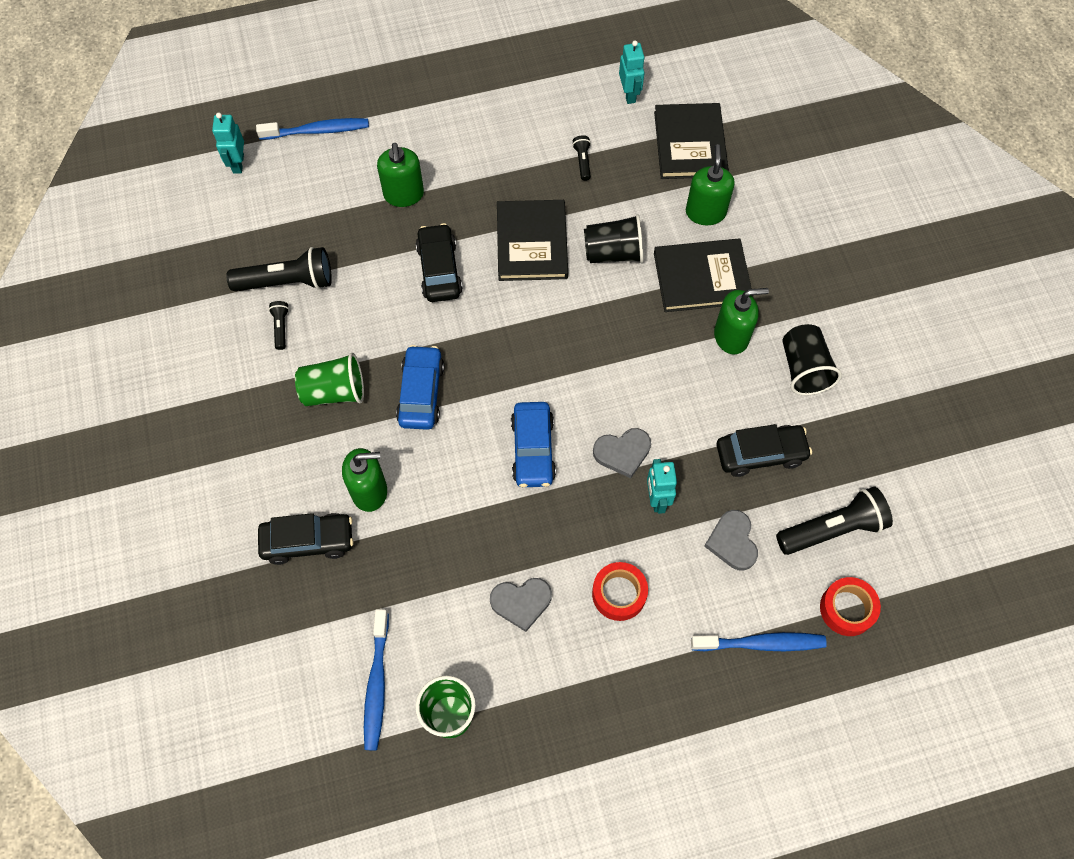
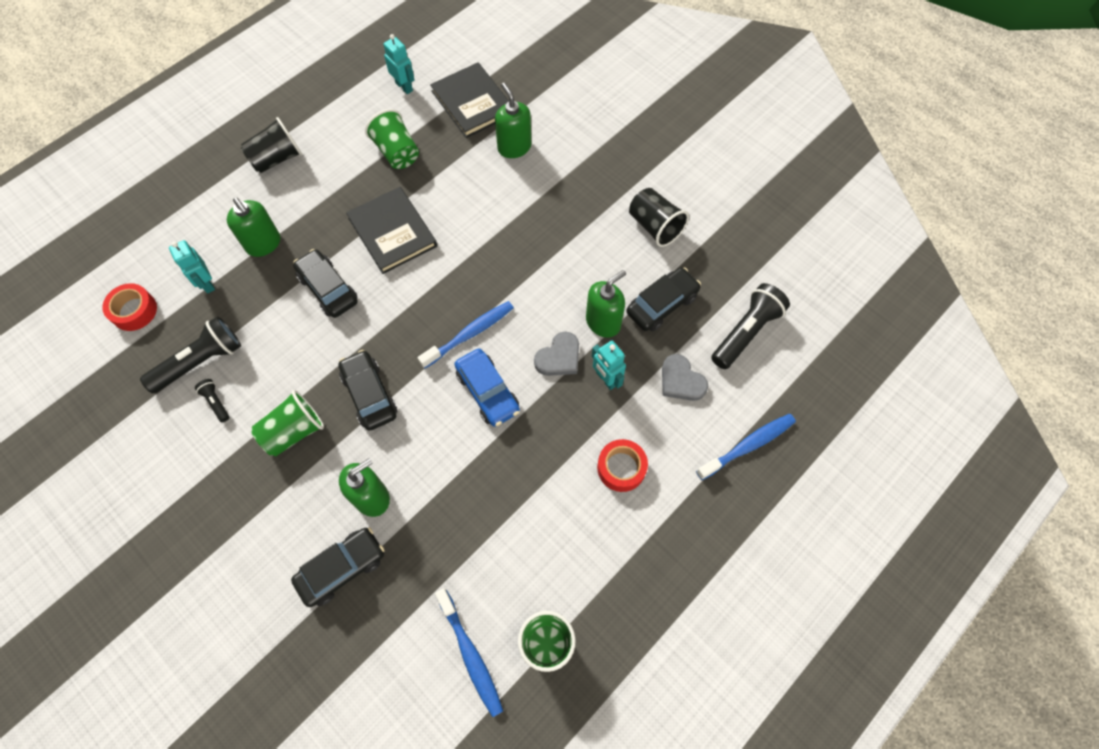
camera: 30 degrees left, 0 degrees up
(238, 164) = (100, 286): turquoise robot -> turquoise robot (207, 283)
(318, 131) = (158, 227): blue toothbrush -> blue toothbrush (470, 334)
(421, 393) = (369, 394): blue car -> black car
(521, 602) = (550, 518): grey heart -> none
(582, 161) = (397, 152): black flashlight -> green cup
(613, 253) = (462, 209): black cup -> black cup (277, 159)
(702, 278) = (540, 196): black book -> none
(731, 336) = (588, 229): green soap dispenser -> green soap dispenser (603, 322)
(847, 609) = (791, 385): red tape -> red tape (134, 311)

